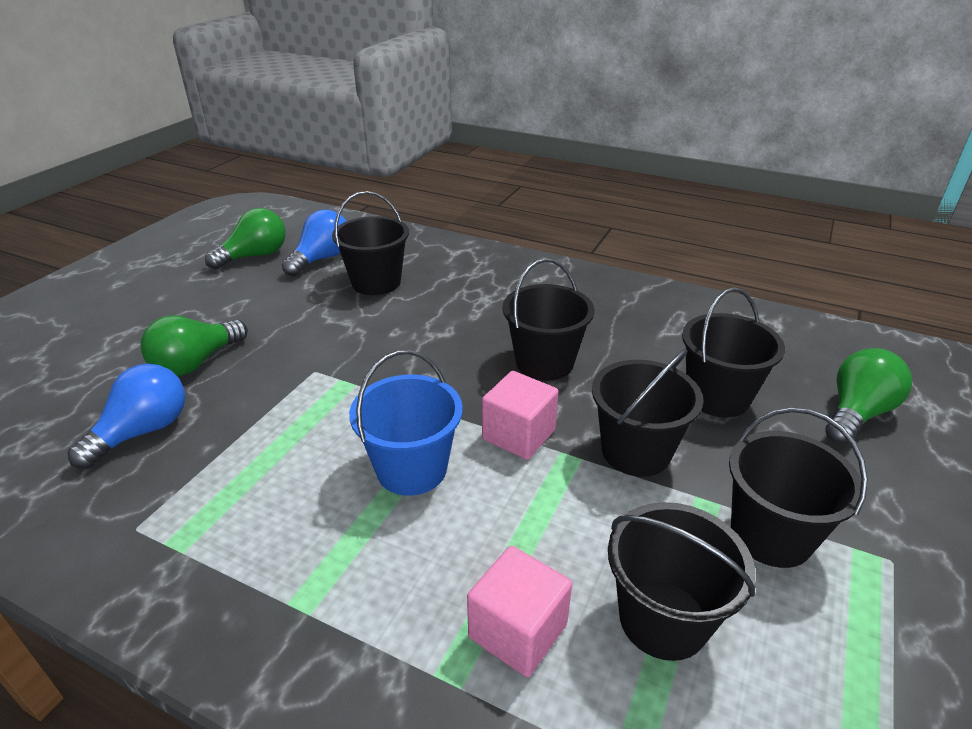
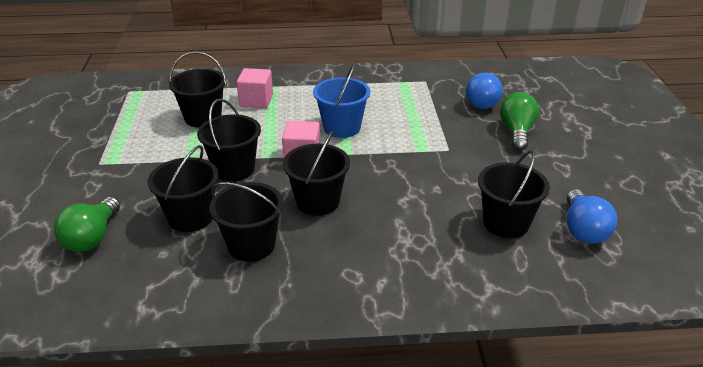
camera: 150 degrees right, 0 degrees up
(255, 256) = (635, 211): green light bulb -> none
(771, 535) = (157, 155): black bucket -> black bucket (251, 245)

